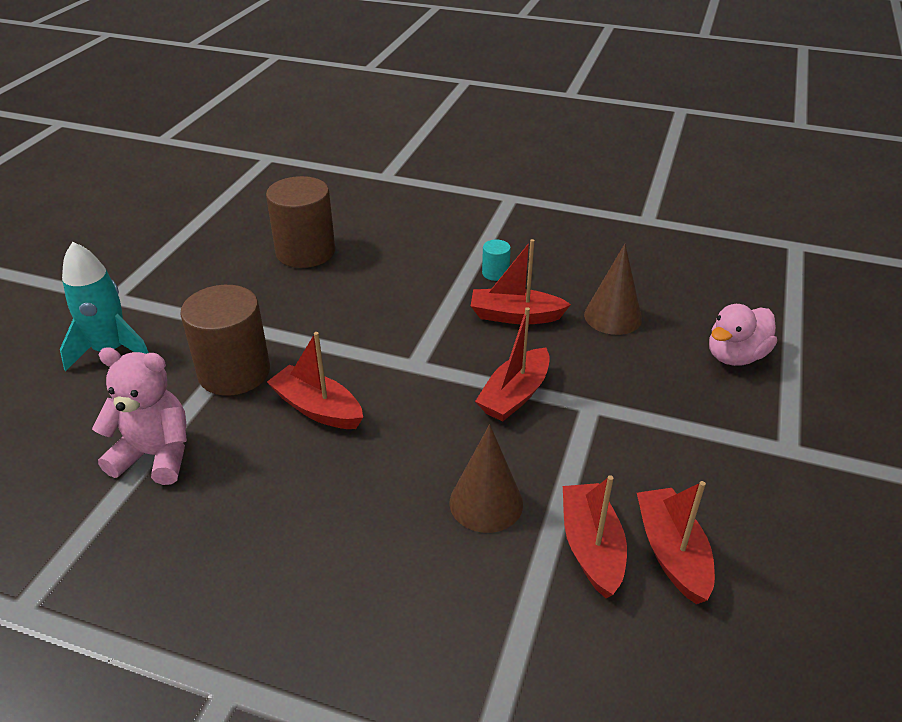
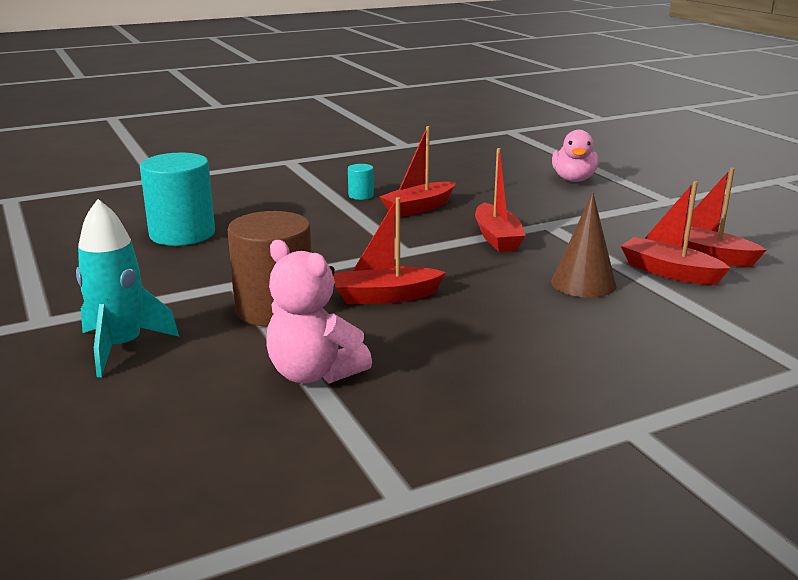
camera: 45 degrees left, 15 degrees down
(155, 455) = (314, 373): pink teddy bear -> pink teddy bear turned 105 degrees counterclockwise
(305, 252) = (182, 234): brown cylinder -> turquoise cylinder
(613, 316) = (477, 188): brown cone -> none

